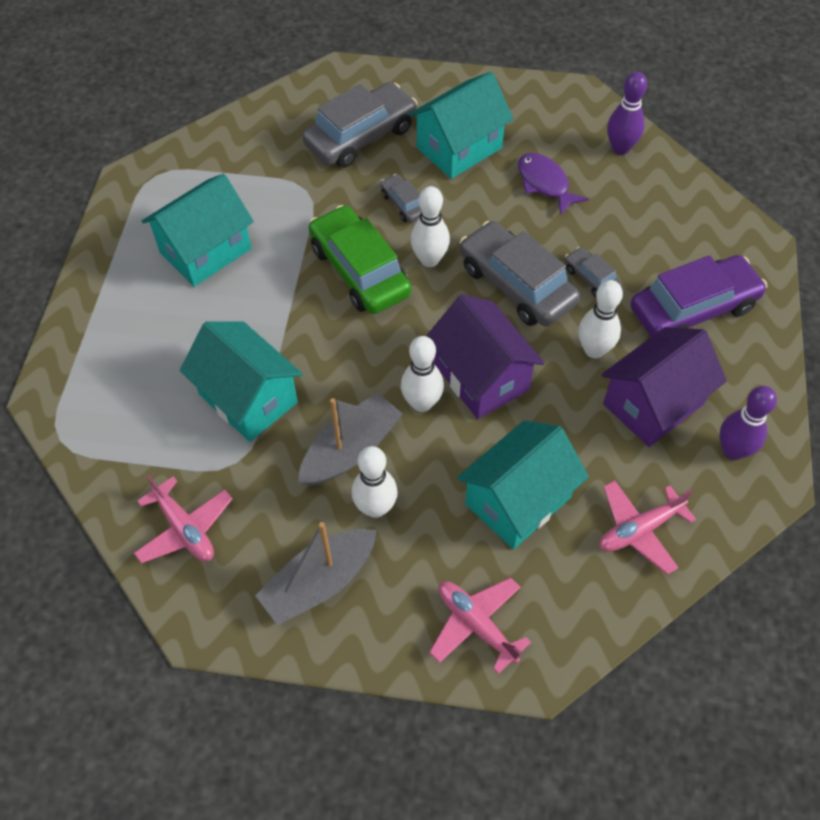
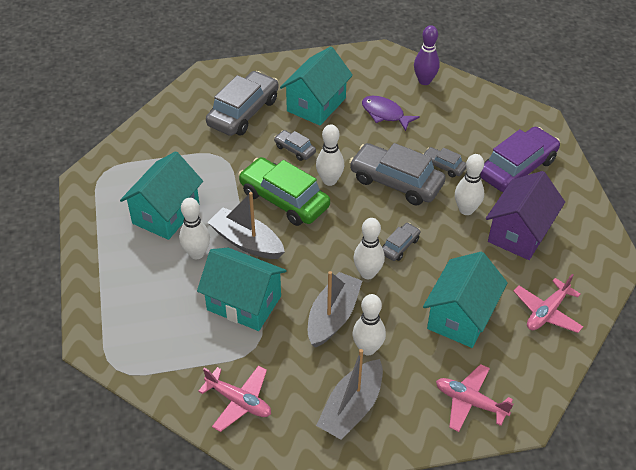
camera: 20 degrees left, 10 degrees down
(220, 315) = (197, 253): none -> white bowling pin
(287, 316) = (247, 242): none -> grey boat
(481, 377) = (400, 246): purple house -> grey car
(733, 450) = (582, 248): purple bowling pin -> none

